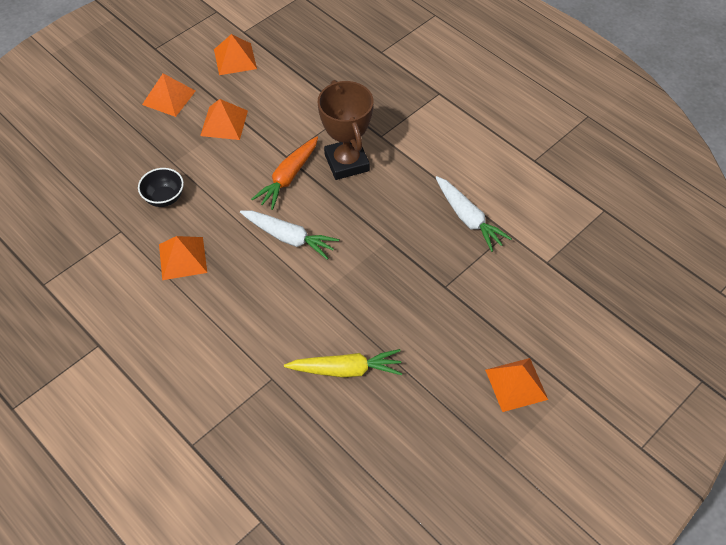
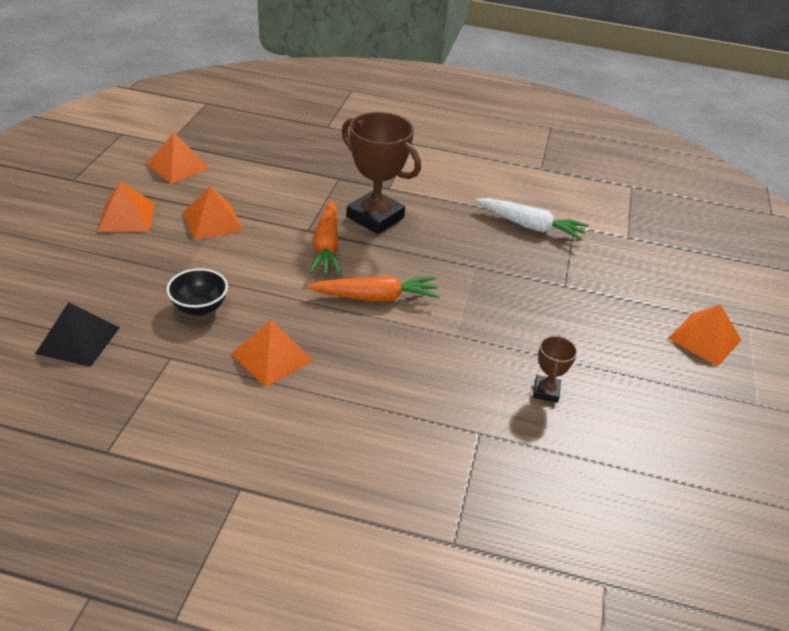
camera: 35 degrees left, 15 degrees down
(76, 194) = (78, 340): none -> black pyramid
(289, 238) = (376, 297): white carrot -> orange carrot
(346, 370) = (546, 391): yellow carrot -> brown trophy

